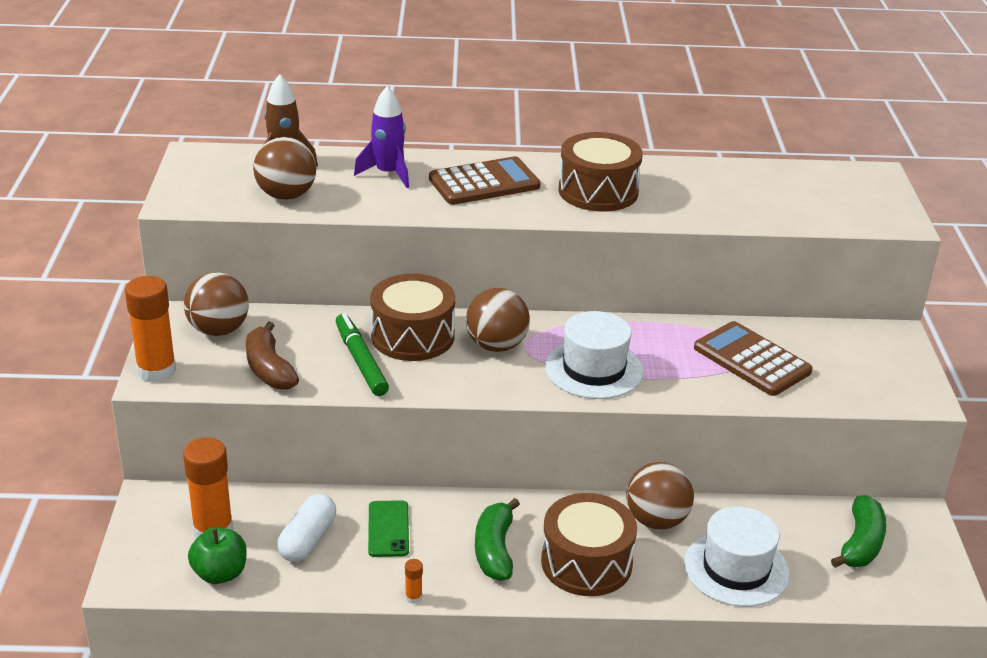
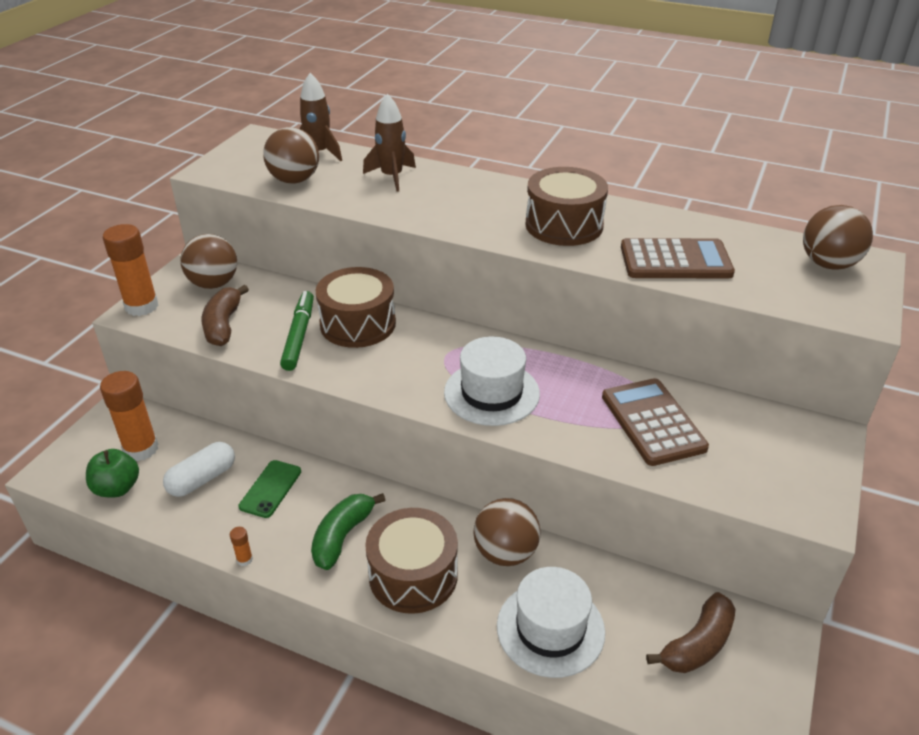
camera: 25 degrees right, 5 degrees up
(388, 174) = (392, 177): purple rocket -> brown rocket
(484, 183) = (466, 199): brown calculator -> brown calculator (675, 261)
(496, 346) = (421, 349): brown ball -> brown ball (828, 264)
(861, 543) = (697, 644): green banana -> brown banana

